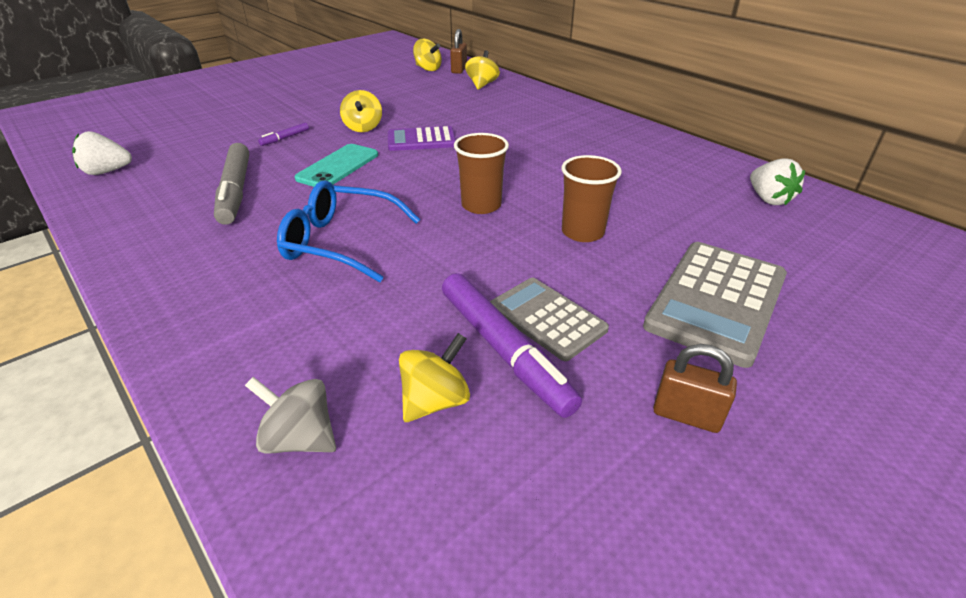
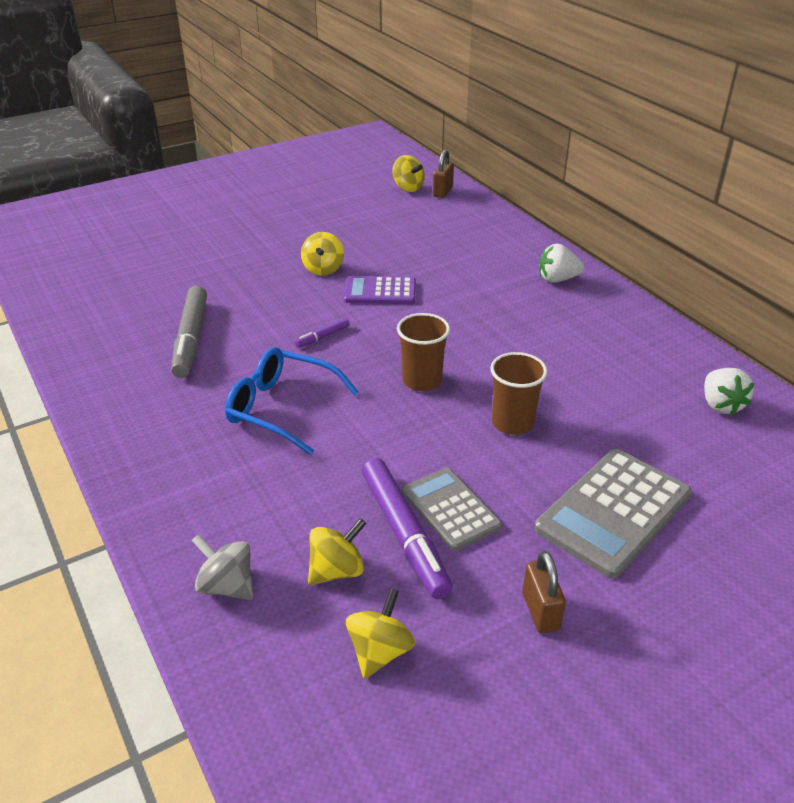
camera: 10 degrees right, 0 degrees up
(107, 172) = (74, 303): white strawberry -> white strawberry (557, 279)
(285, 138) = (243, 276): purple marker -> purple marker (323, 337)
(338, 166) = (291, 318): turquoise phone -> none
(482, 85) = (463, 217): yellow spinning top -> yellow spinning top (380, 651)
(686, 415) = (540, 611): brown padlock -> brown padlock turned 45 degrees clockwise

